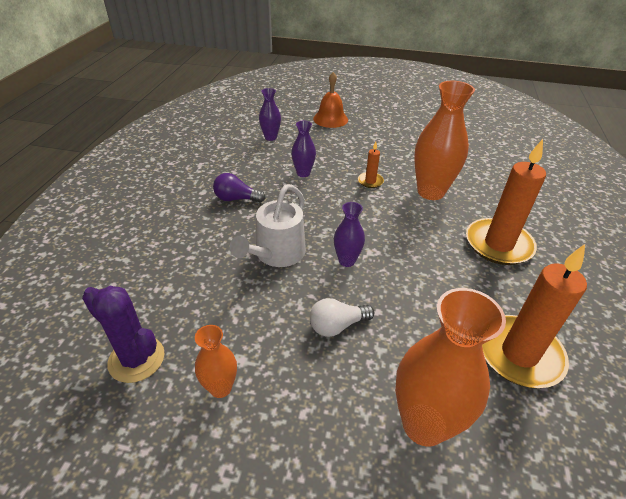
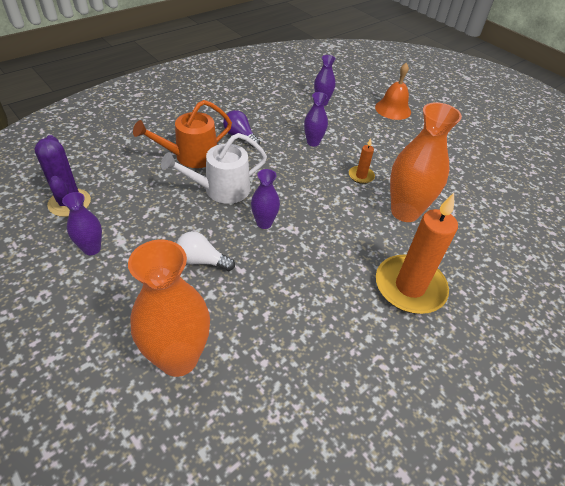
camera: 35 degrees right, 5 degrees up
(212, 240) = (191, 156): none -> orange watering can
(220, 388) = (92, 249): orange vase -> purple vase
(519, 354) = (309, 371): orange candle -> none

